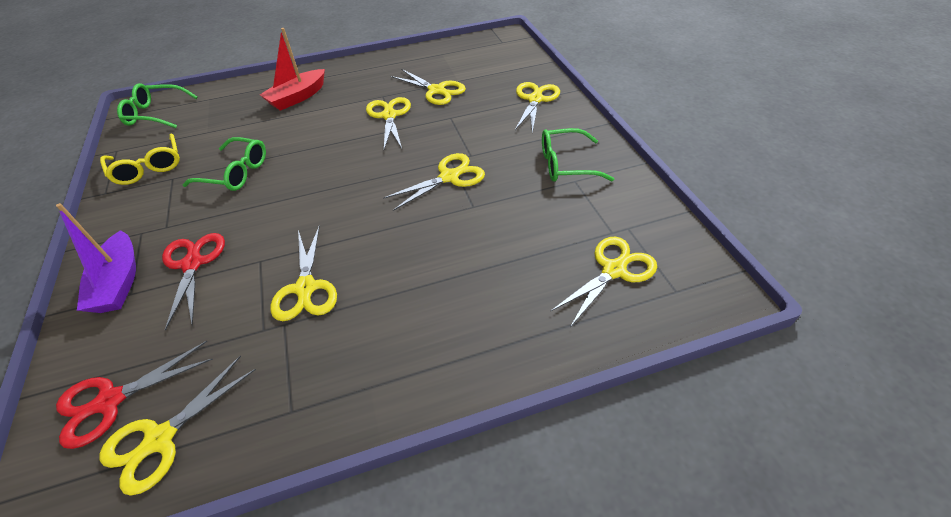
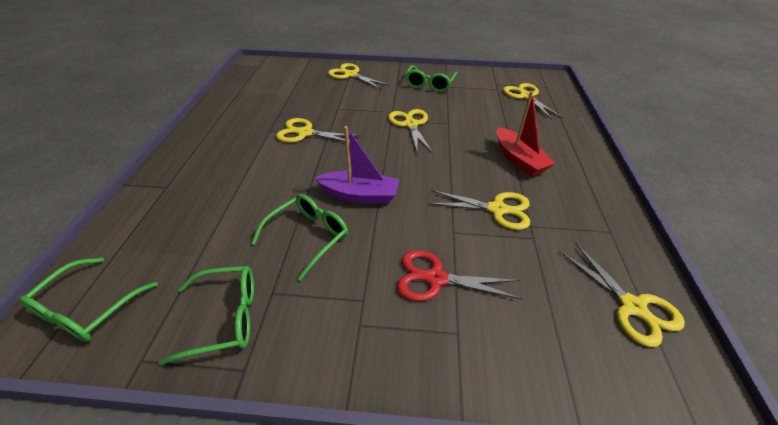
camera: 70 degrees left, 5 degrees down
(110, 401) = (593, 344): red scissors -> none
(119, 282) = (436, 344): purple boat -> purple boat (360, 195)
(148, 167) = (225, 318): yellow glasses -> green glasses
(297, 97) = (209, 178): red boat -> red boat (518, 160)
(436, 90) = (293, 106): yellow scissors -> none

